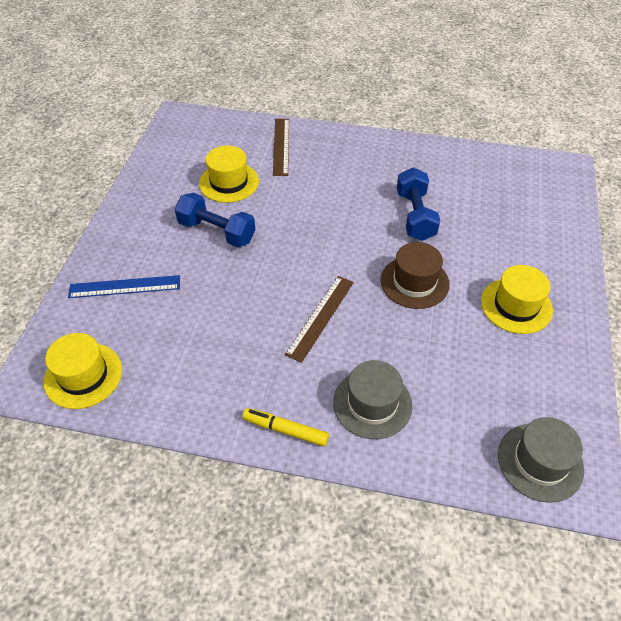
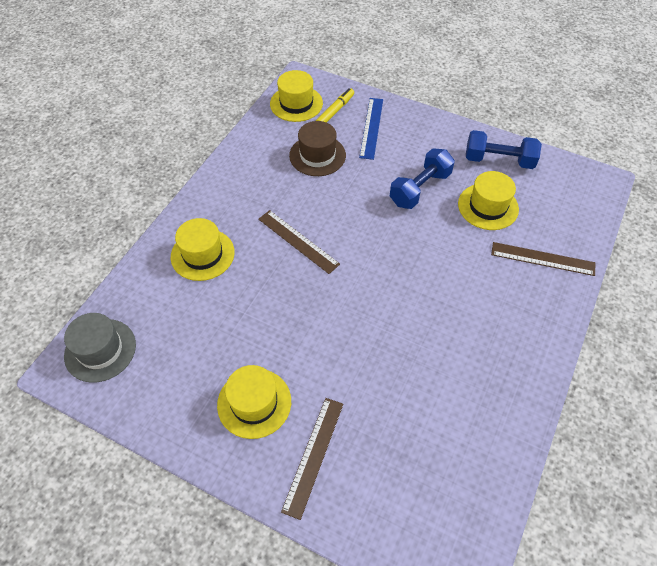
camera: 105 degrees right, 5 degrees up
(285, 430) = (206, 199): yellow marker -> yellow marker (335, 111)
(372, 403) = (202, 254): grey hat -> yellow hat
(414, 282) = (313, 323): brown hat -> brown hat (317, 155)
(415, 216) = (405, 354): blue dumbbell -> blue dumbbell (499, 160)
(535, 255) = (313, 455): none -> brown ruler

